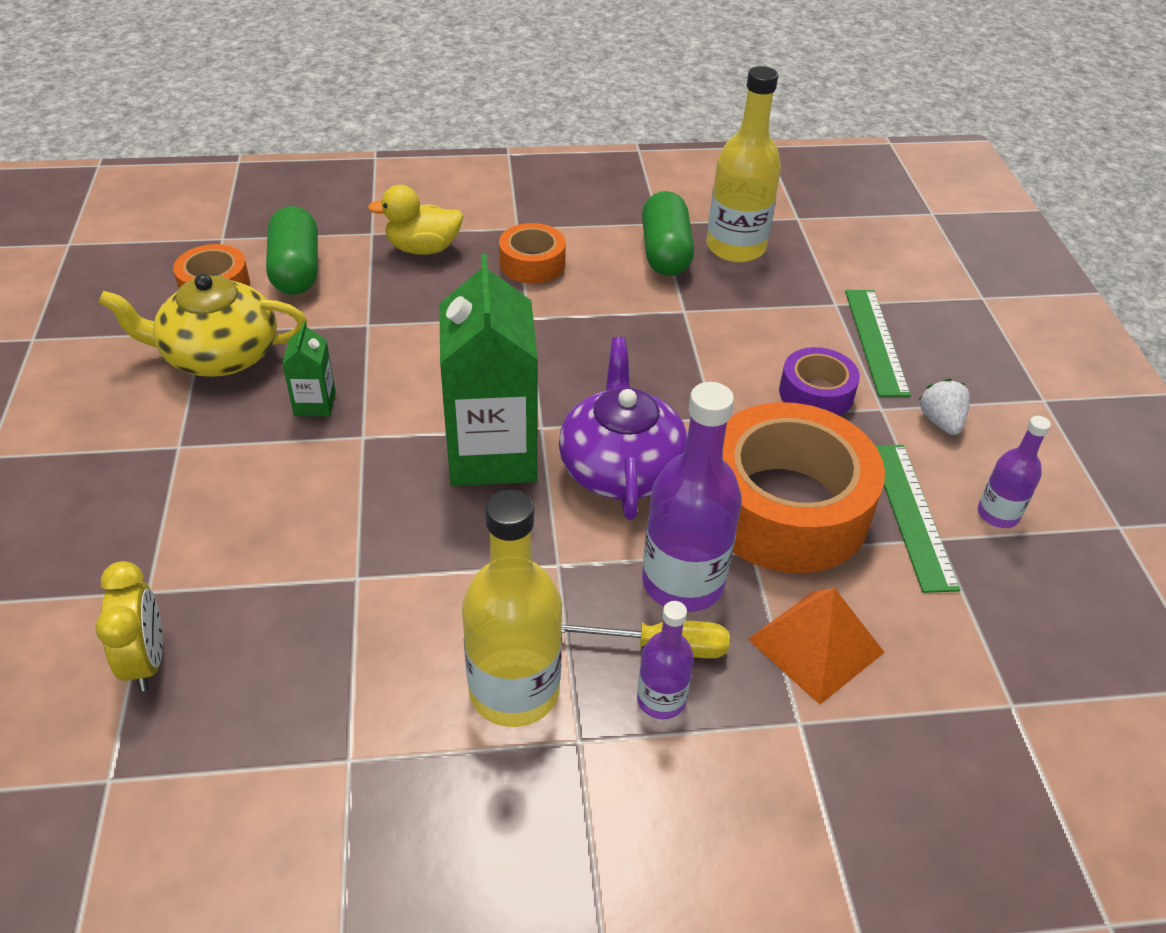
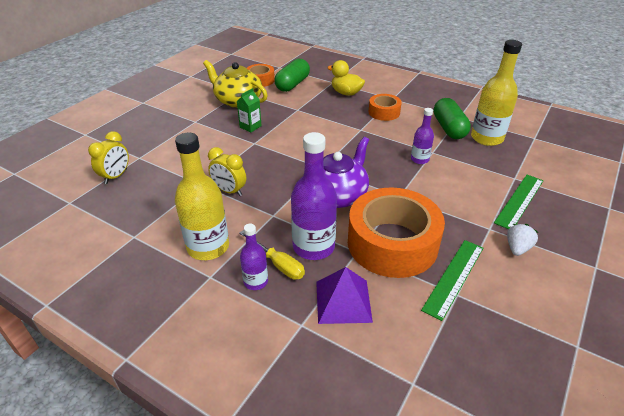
camera: 40 degrees right, 5 degrees down
(428, 561) = (229, 191): none -> yellow clock
(492, 454) = (292, 168): green carton -> none
(665, 252) = (449, 128): green capsule -> green capsule turned 45 degrees counterclockwise
(815, 645) = (343, 301): orange pyramid -> purple pyramid
(816, 393) = (461, 208): purple tape -> none
(997, 514) = (504, 301): purple bottle -> purple bottle (419, 159)

